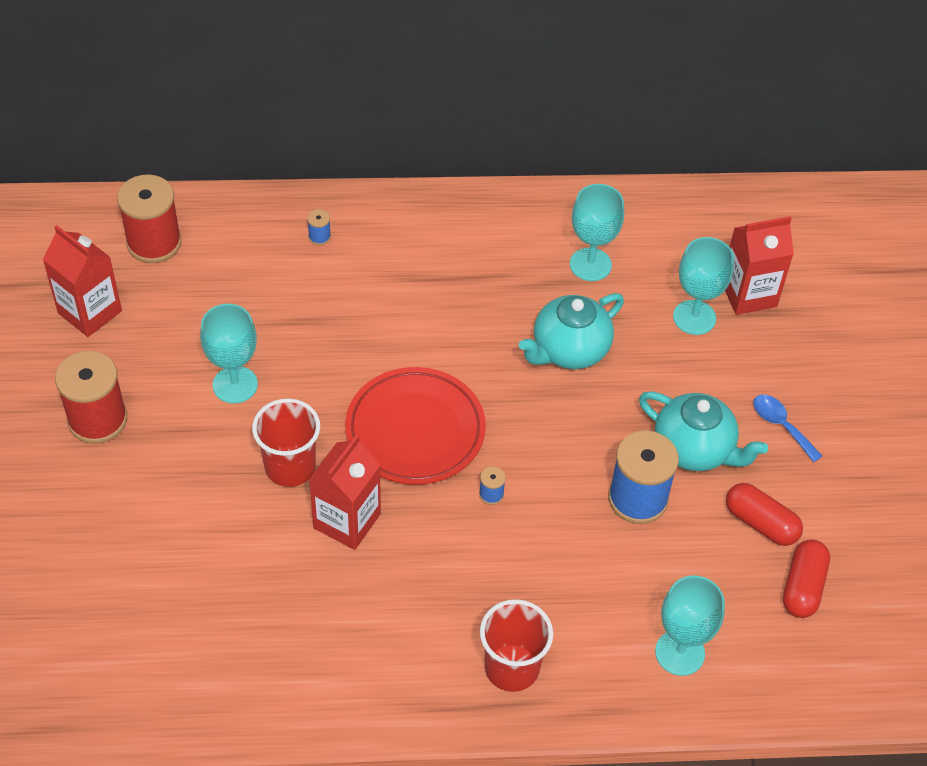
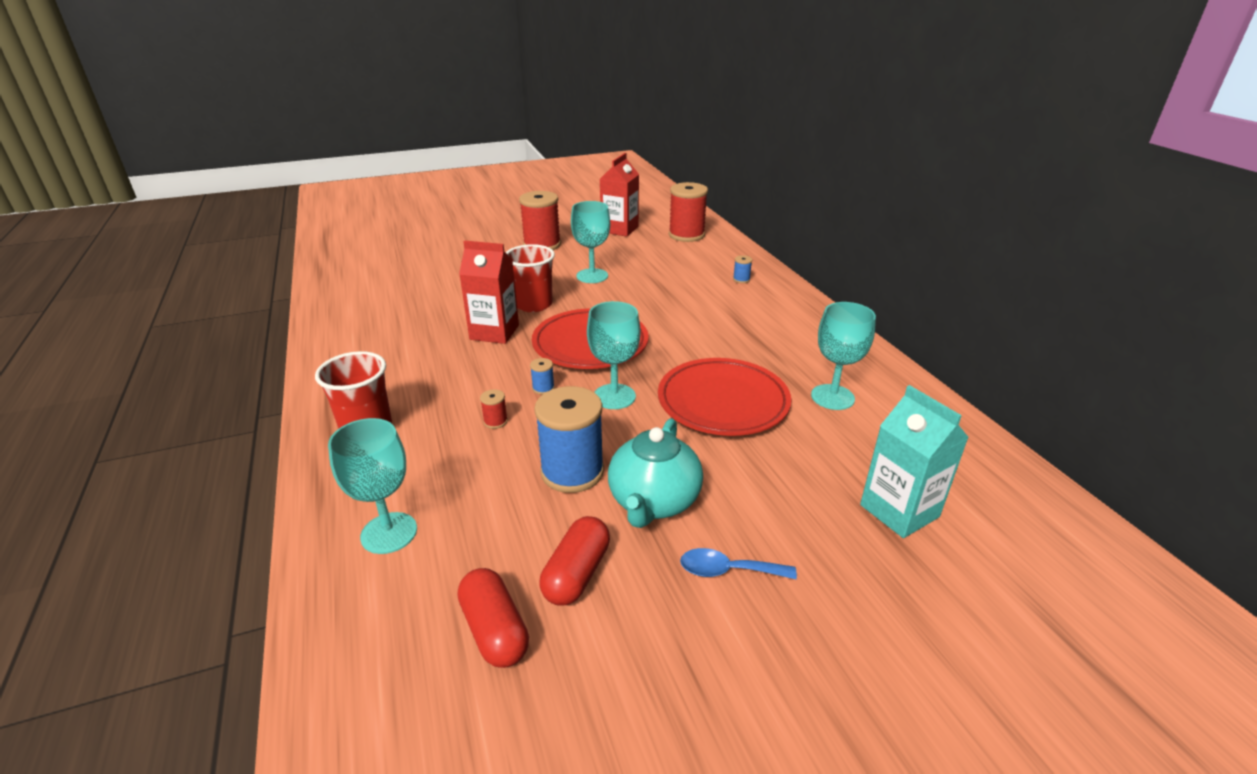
camera: 75 degrees right, 20 degrees down
(538, 547) = (495, 421): none -> red spool
(569, 350) = (723, 402): turquoise teapot -> red plate
(694, 317) = (828, 474): turquoise goblet -> turquoise goblet (614, 396)
(748, 294) = (899, 511): red carton -> turquoise carton
(781, 425) = (728, 570): blue spoon -> blue spoon turned 120 degrees counterclockwise
(803, 587) = (494, 630): red capsule -> red capsule turned 60 degrees clockwise

